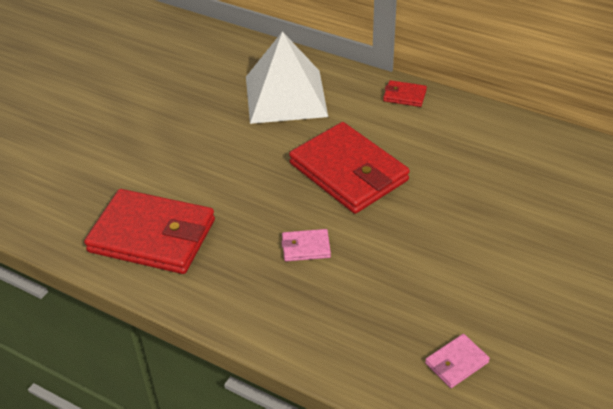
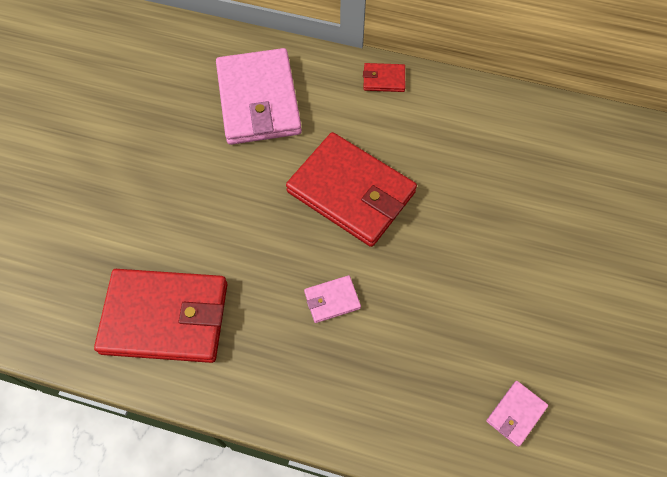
camera: 15 degrees left, 20 degrees up
(285, 96) = (259, 100): white pyramid -> pink wallet

